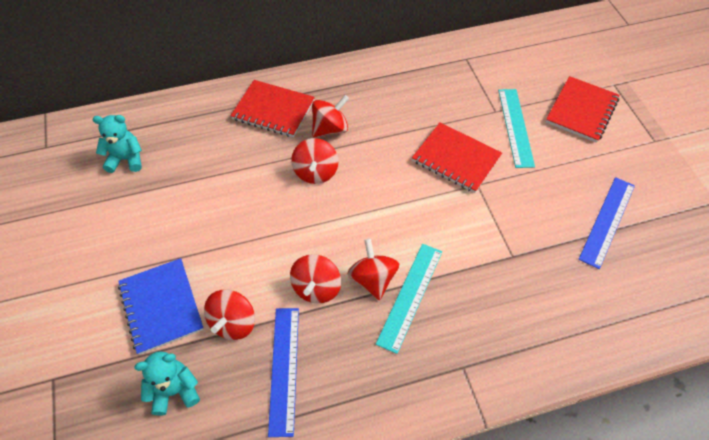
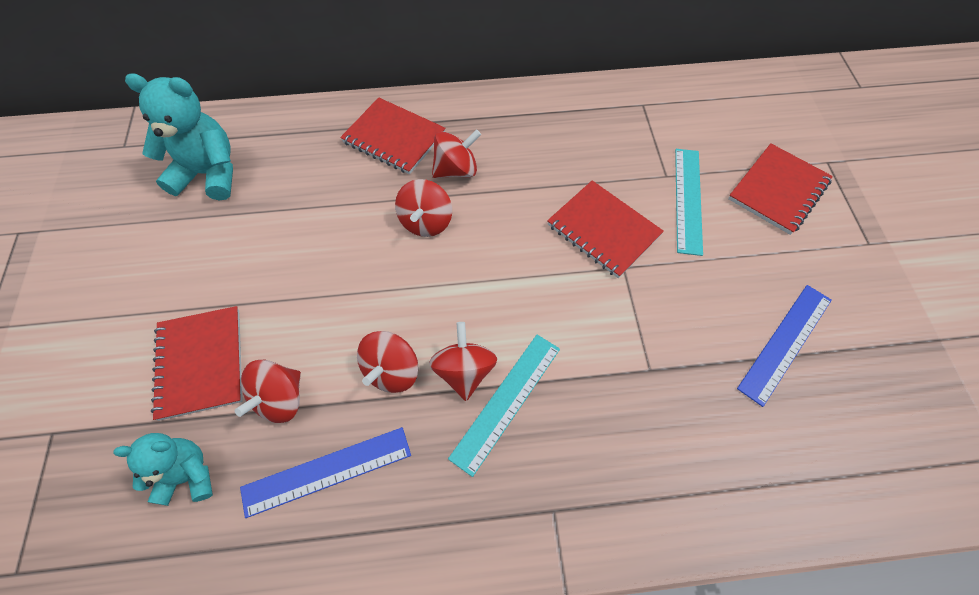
camera: 10 degrees right, 5 degrees up
(126, 159) = (209, 174): turquoise teddy bear -> turquoise teddy bear, size x1.60
(161, 306) = (201, 363): blue notebook -> red notebook
(284, 369) = (327, 471): blue ruler -> blue ruler turned 60 degrees clockwise

